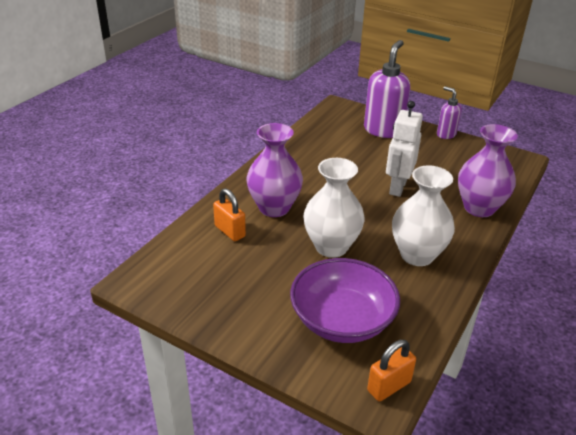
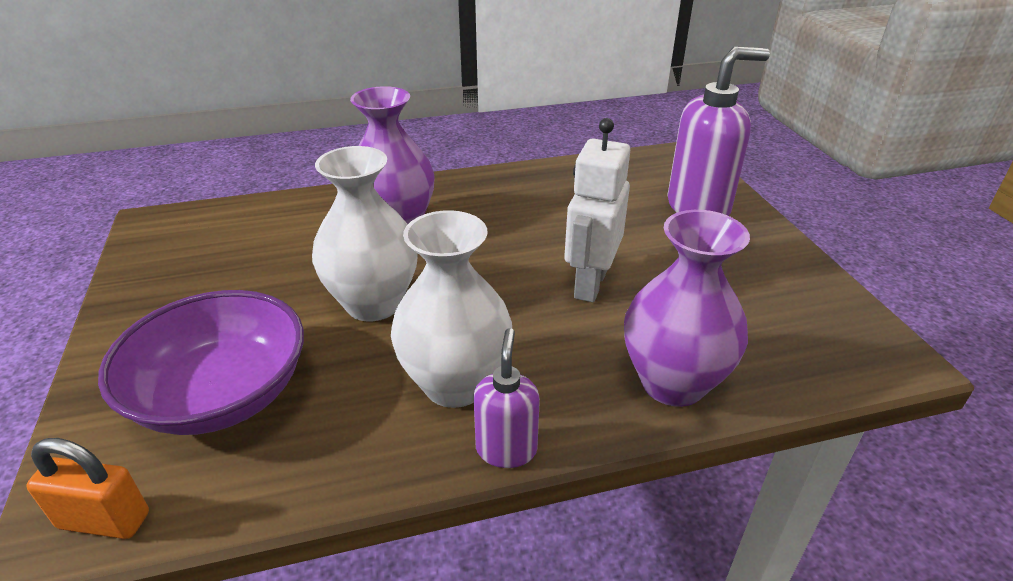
camera: 45 degrees right, 0 degrees up
(230, 231) = (309, 225): orange padlock -> none
(397, 187) = (590, 284): white robot -> white robot turned 45 degrees counterclockwise
(446, 134) = (798, 255): purple soap dispenser -> purple soap dispenser (506, 449)

